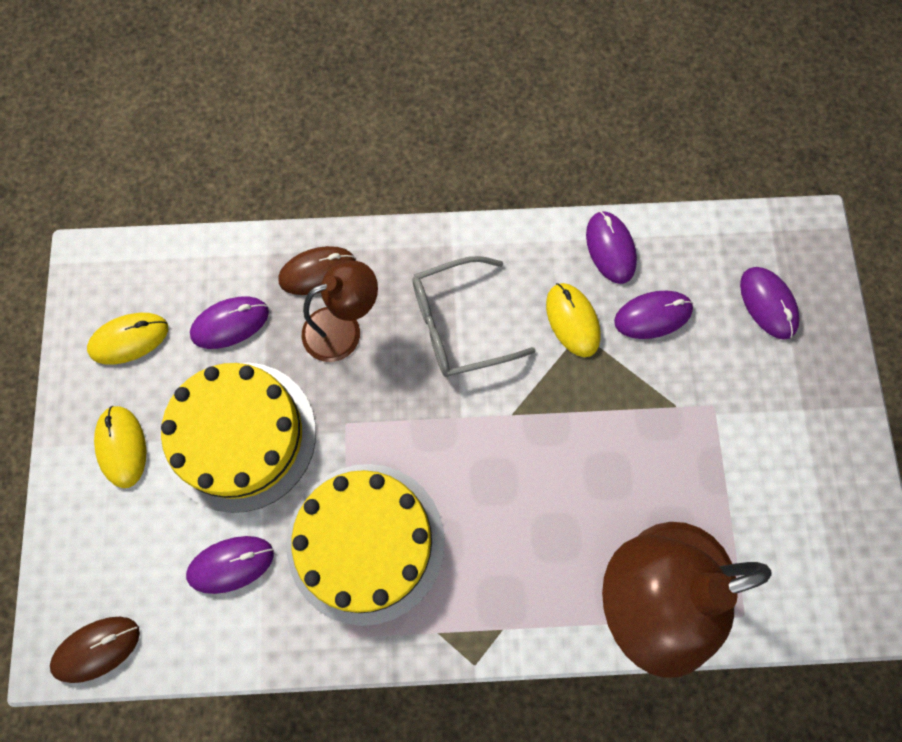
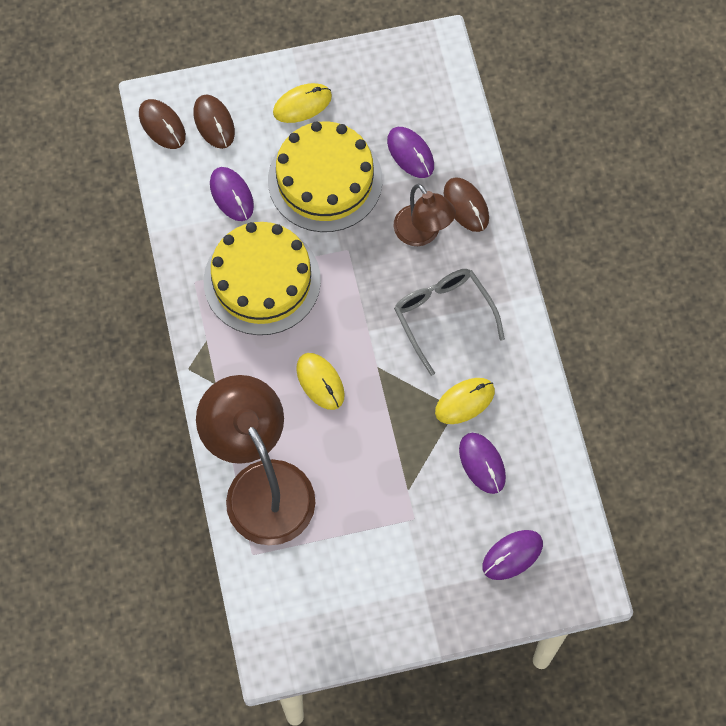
camera: 80 degrees right, 5 degrees down
(114, 572) = (214, 123): none -> brown mouse
(129, 339) = (384, 88): yellow mouse -> yellow mouse (320, 382)
(610, 248) = (535, 423): purple mouse -> none

